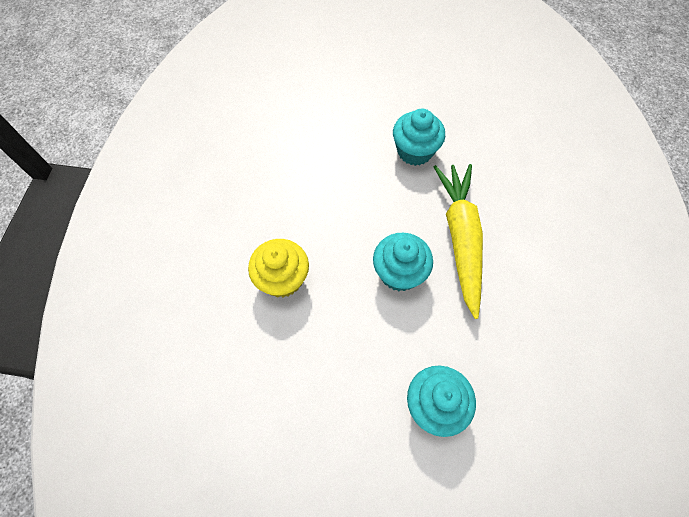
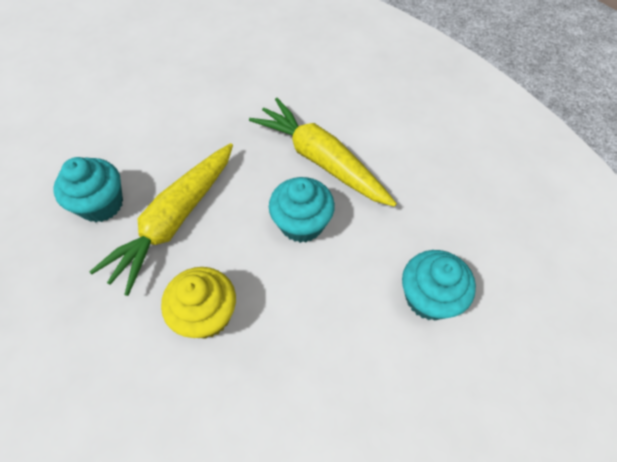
camera: 45 degrees left, 5 degrees down
(320, 200) = (175, 221): none -> yellow carrot
(414, 151) = (219, 122): turquoise cupcake -> turquoise cupcake (101, 204)

